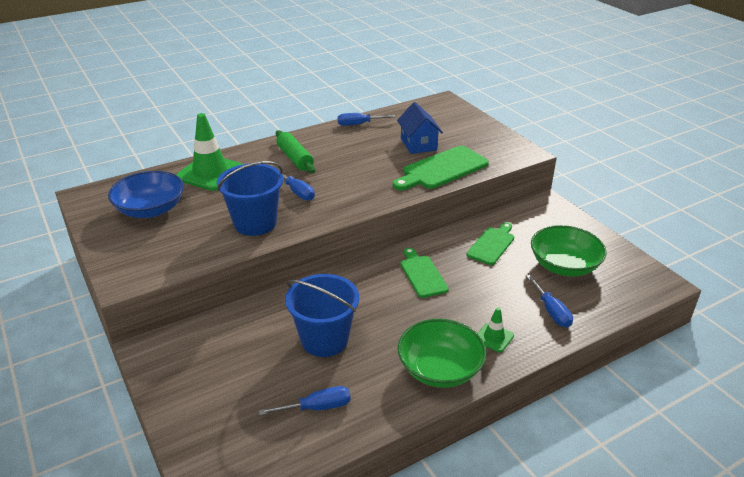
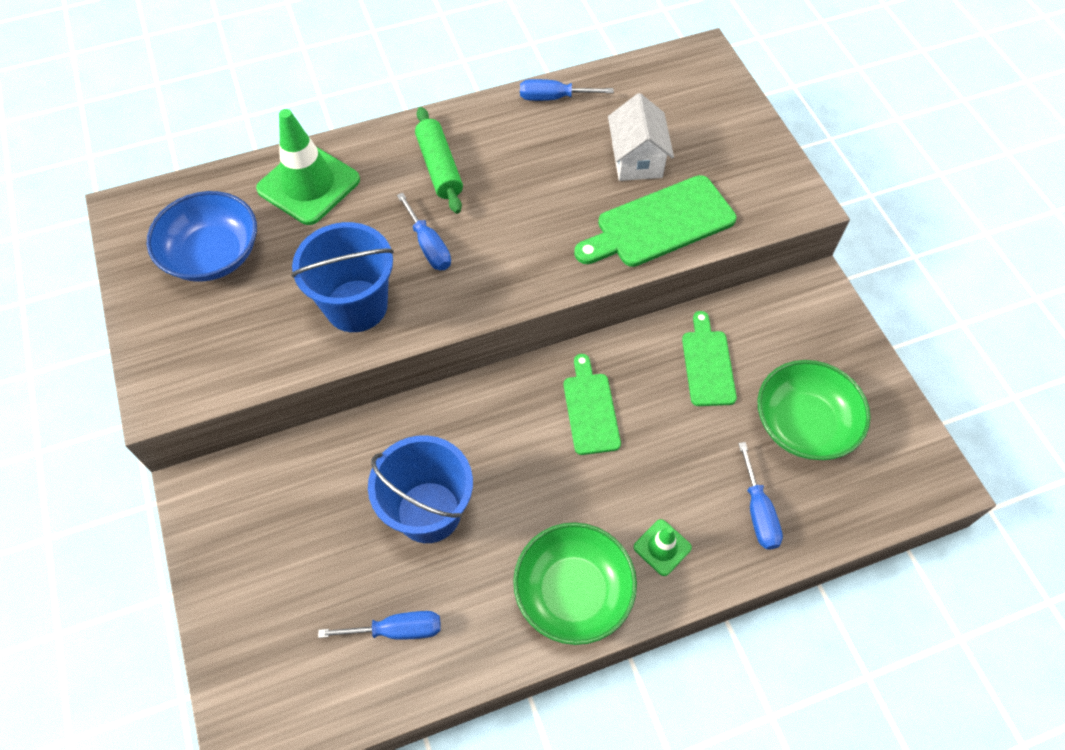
camera: 10 degrees right, 25 degrees up
(418, 144) = (637, 159): blue house -> white house
(492, 244) = (707, 364): green cutting board -> green cutting board turned 45 degrees counterclockwise

